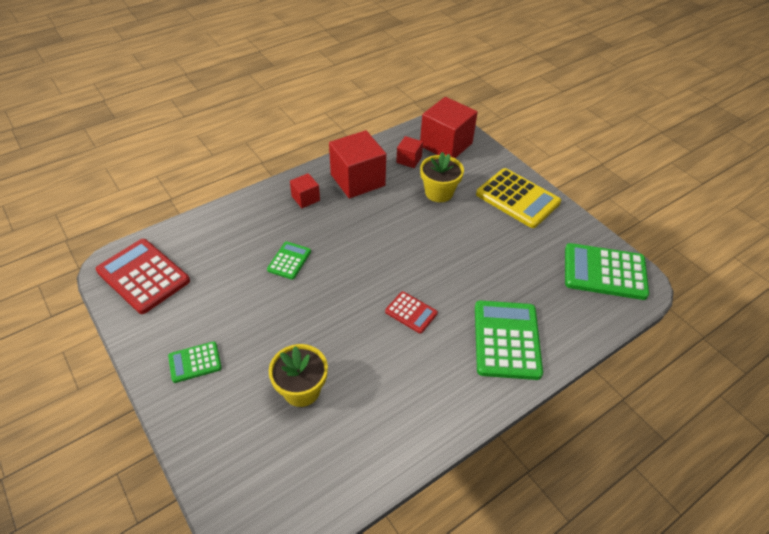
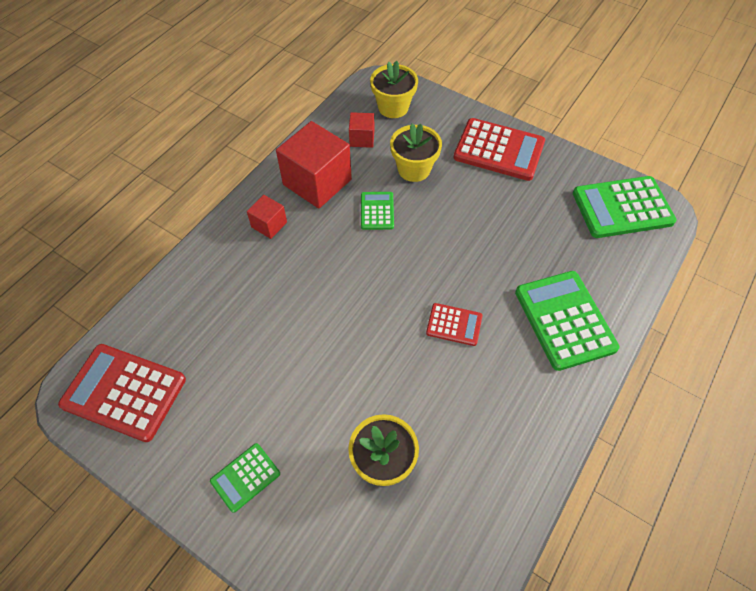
camera: 20 degrees left, 10 degrees up
(289, 261) = (290, 310): green calculator -> green calculator (377, 211)
(446, 144) = (393, 107): red cube -> yellow flower pot
(517, 198) = (499, 150): yellow calculator -> red calculator

